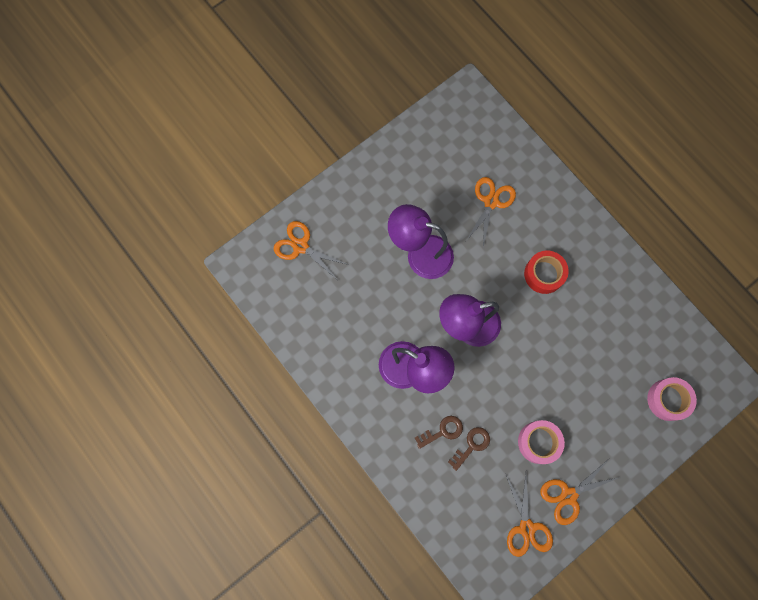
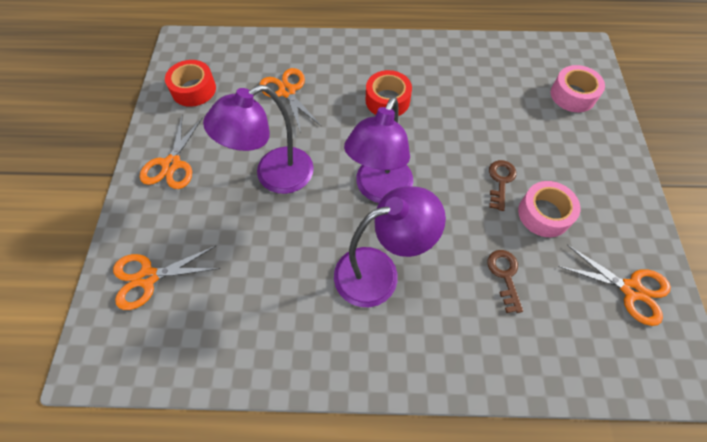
camera: 50 degrees left, 15 degrees down
(438, 141) = (193, 89): none -> red tape
(442, 431) = (468, 292): brown key -> brown key (500, 181)
(569, 495) = (617, 227): orange scissors -> orange scissors (172, 164)

